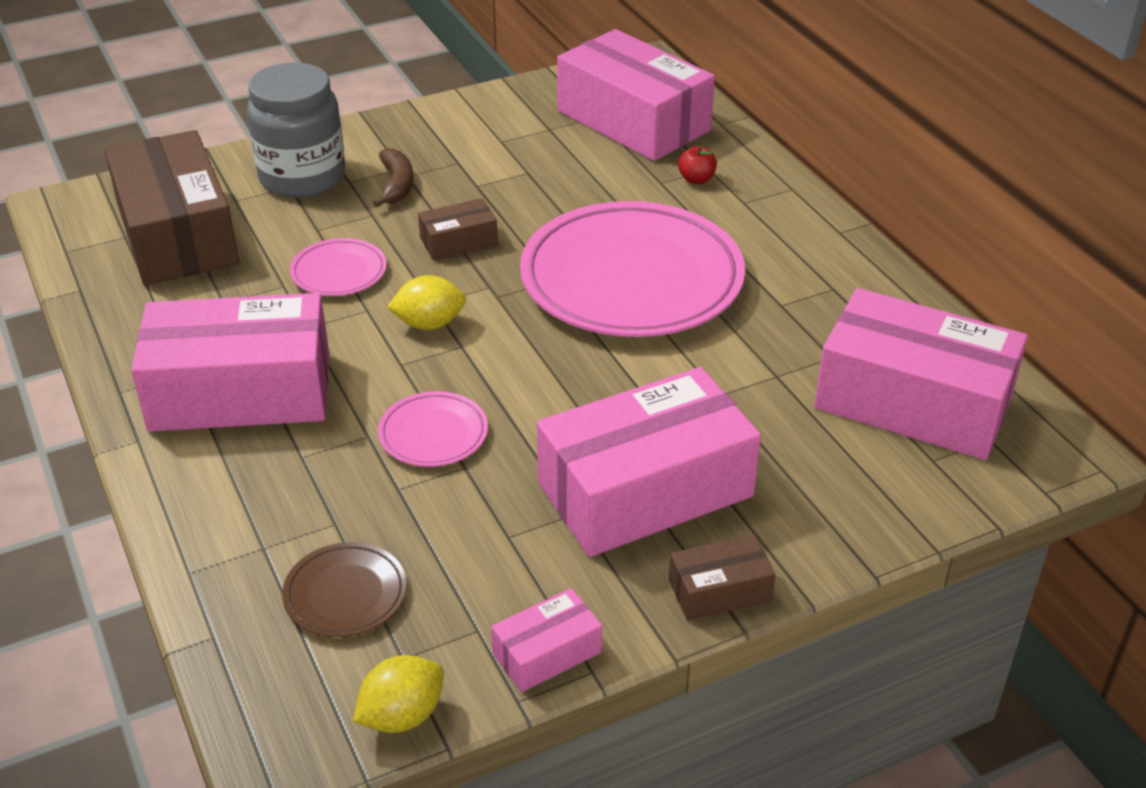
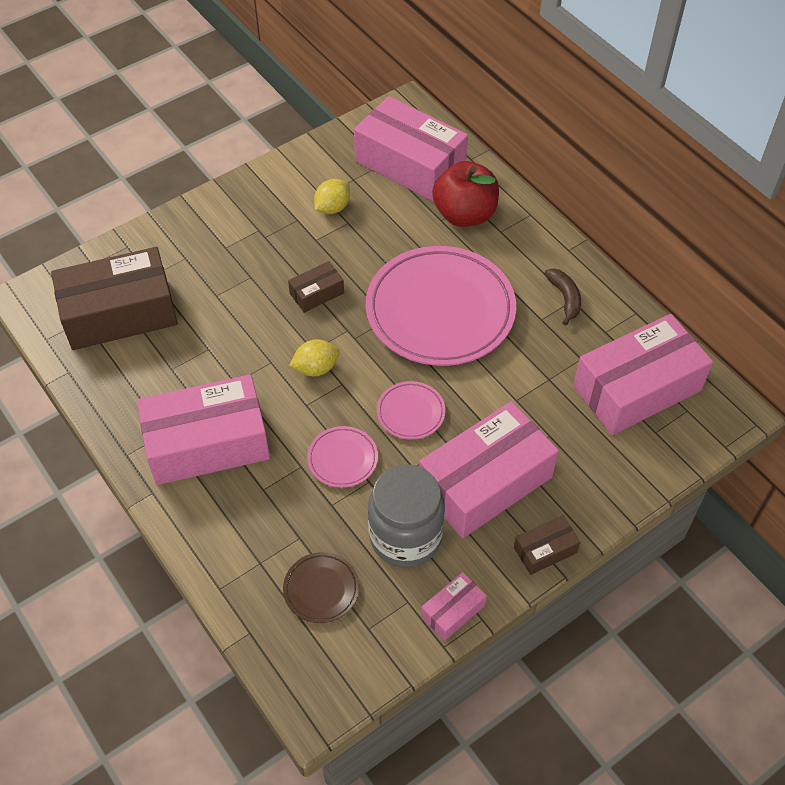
camera: 10 degrees left, 15 degrees up
(177, 234) = (120, 313): brown box -> brown box turned 75 degrees counterclockwise
(302, 177) = (191, 248): grey jar -> grey jar (405, 537)
(339, 272) = (242, 332): pink plate -> pink plate (410, 412)
(396, 185) = (260, 247): brown banana -> brown banana (565, 298)
(402, 716) = (379, 668): yellow lemon -> yellow lemon (332, 208)
(696, 179) = (464, 214): red apple -> red apple, size x2.47
(913, 402) = (637, 388): pink box -> pink box turned 45 degrees counterclockwise

